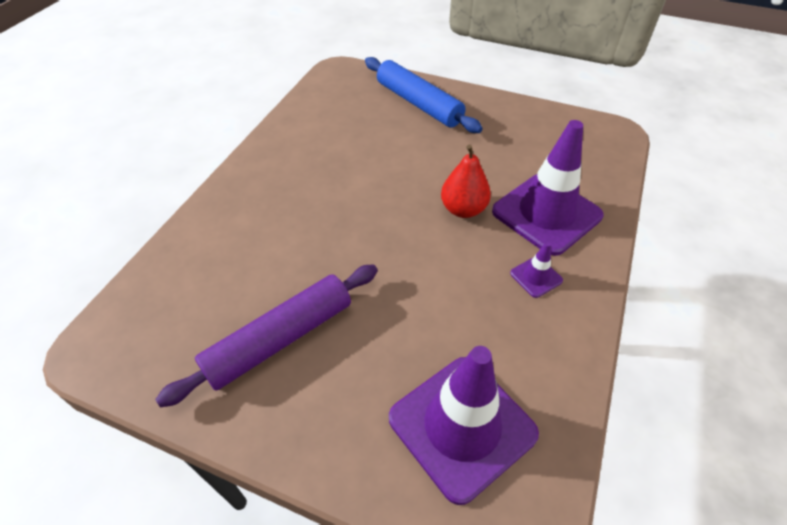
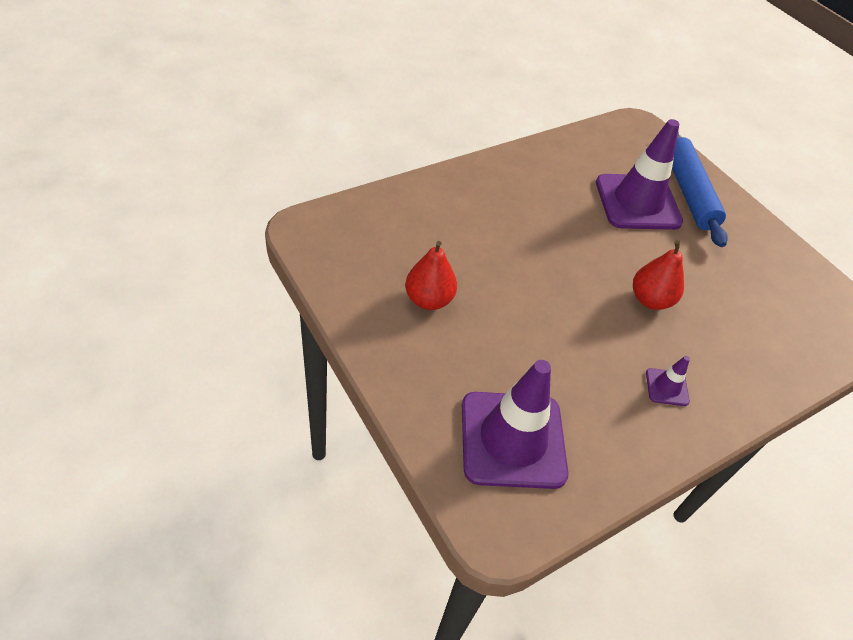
camera: 30 degrees right, 0 degrees up
(280, 339) = (428, 300): purple rolling pin -> red pear
(546, 213) = (725, 348): purple traffic cone -> purple traffic cone (637, 202)

